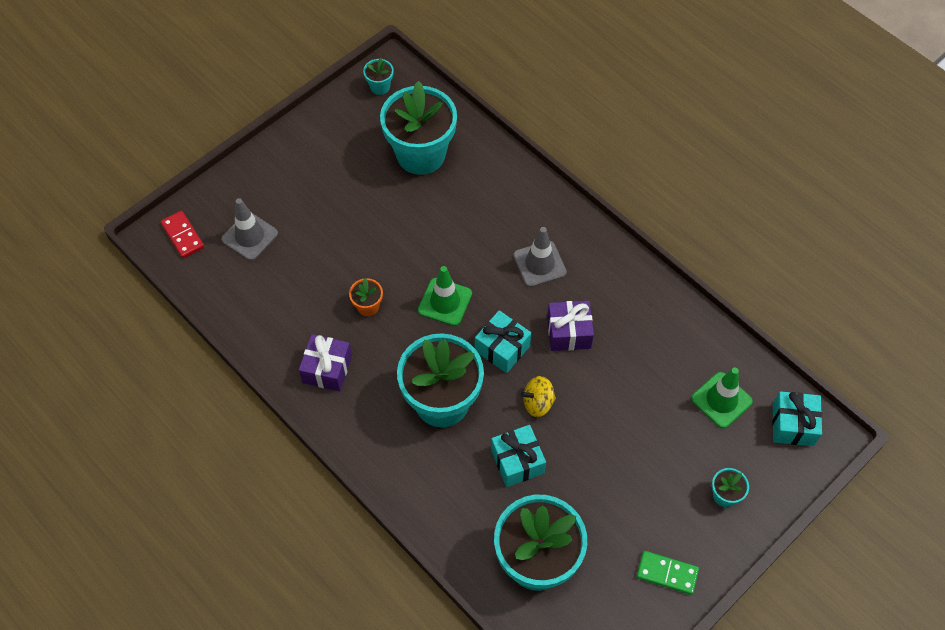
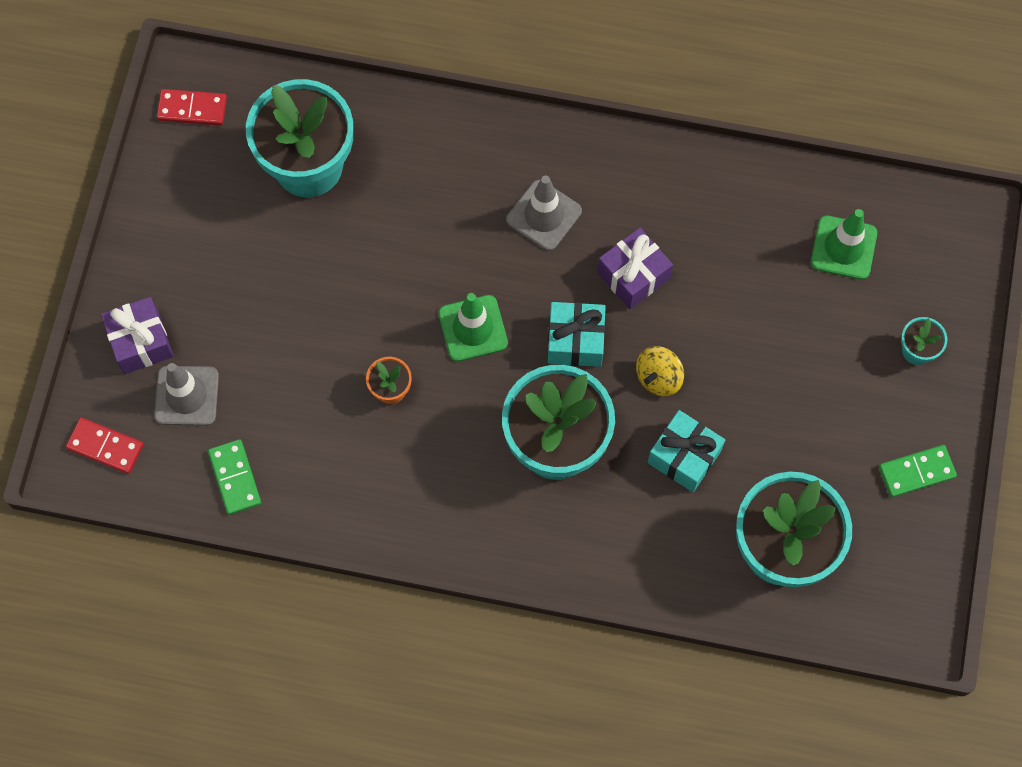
camera: 35 degrees left, 10 degrees up
(239, 298) = (235, 478): none -> green domino
(327, 369) = (402, 492): purple gift -> purple gift (141, 342)
(380, 87) = (192, 109): turquoise flower pot -> red domino
(793, 425) = (932, 227): turquoise gift -> none

